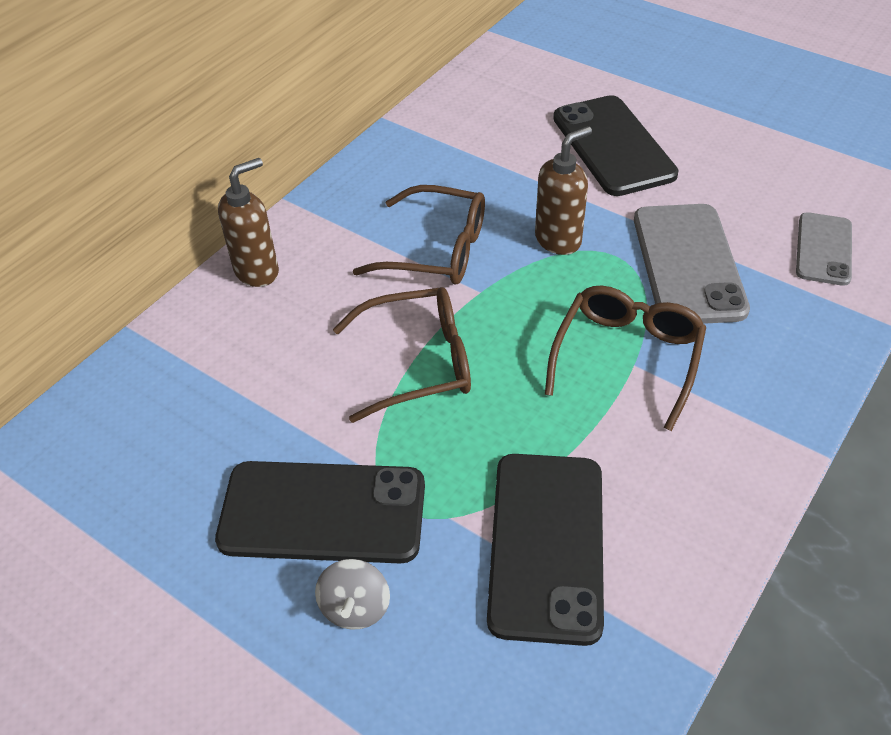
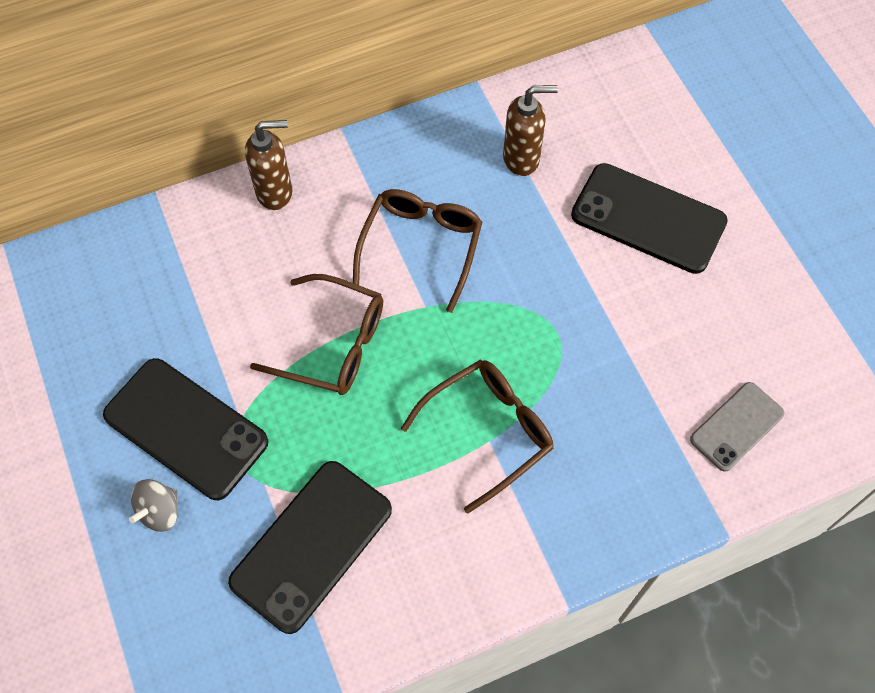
camera: 30 degrees right, 15 degrees up
(436, 250) = (421, 247): brown glasses -> brown glasses turned 120 degrees counterclockwise
(558, 240) = (523, 292): brown soap dispenser -> brown soap dispenser (522, 159)
(613, 146) = (648, 219): black phone -> black phone turned 75 degrees counterclockwise
(688, 264) = (609, 375): grey phone -> none

